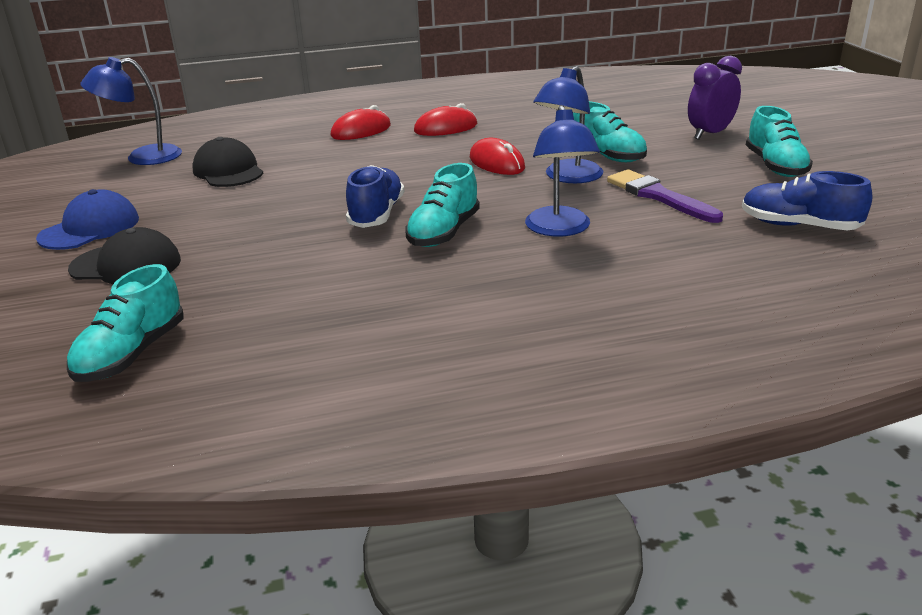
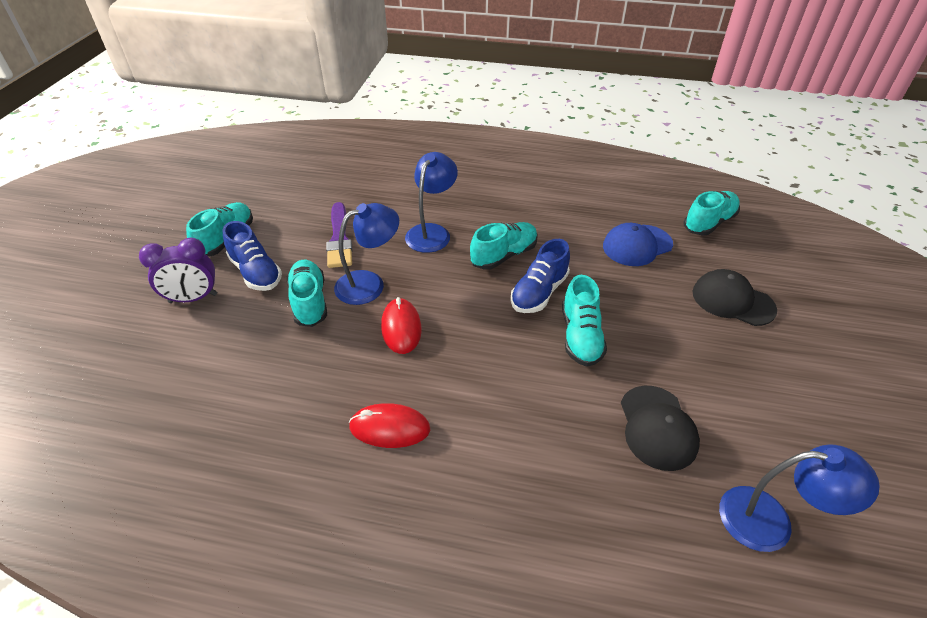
camera: 155 degrees left, 15 degrees up
(90, 228) = (780, 365): blue cap -> blue cap (637, 245)
(314, 198) = (580, 336): none -> turquoise shoe
(361, 131) = (484, 470): red mouse -> none
(799, 226) = (306, 188): blue shoe -> blue shoe (256, 272)

